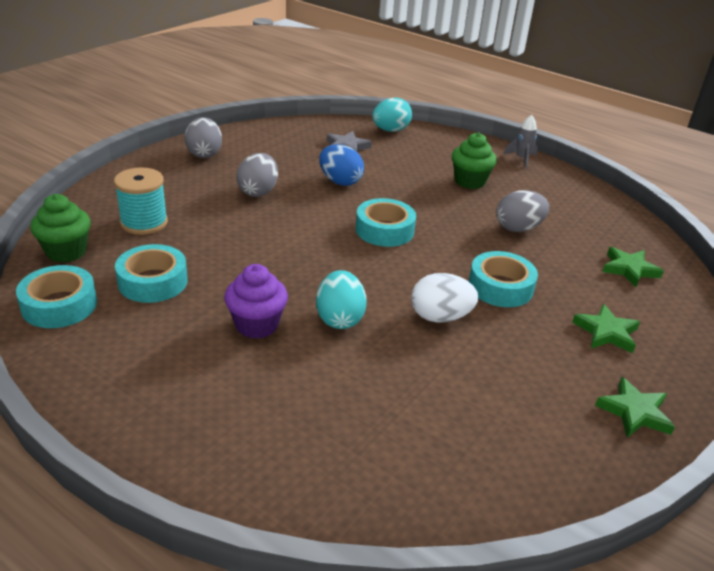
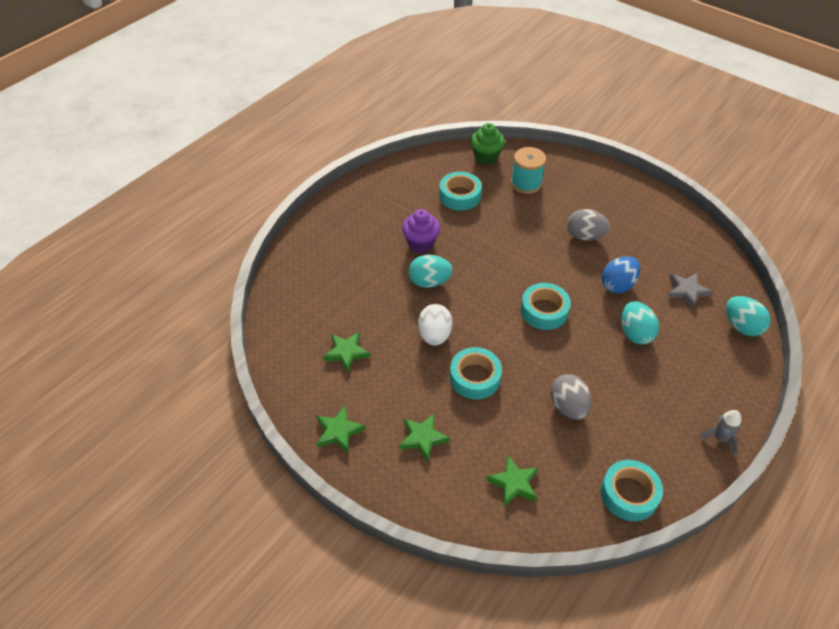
camera: 95 degrees right, 15 degrees up
(59, 305) = (434, 164): turquoise tape -> turquoise tape (629, 494)
(204, 154) = (637, 202): grey egg -> none
(409, 180) = (635, 333): none -> turquoise egg
(470, 181) = (648, 381): green cupcake -> none
(493, 408) = (346, 352): none -> green star

